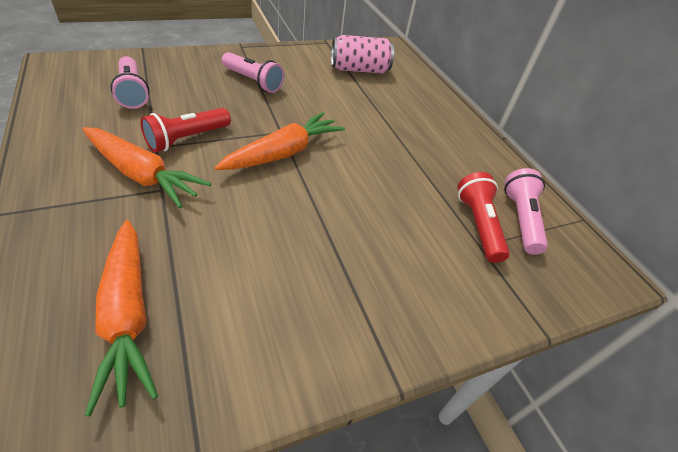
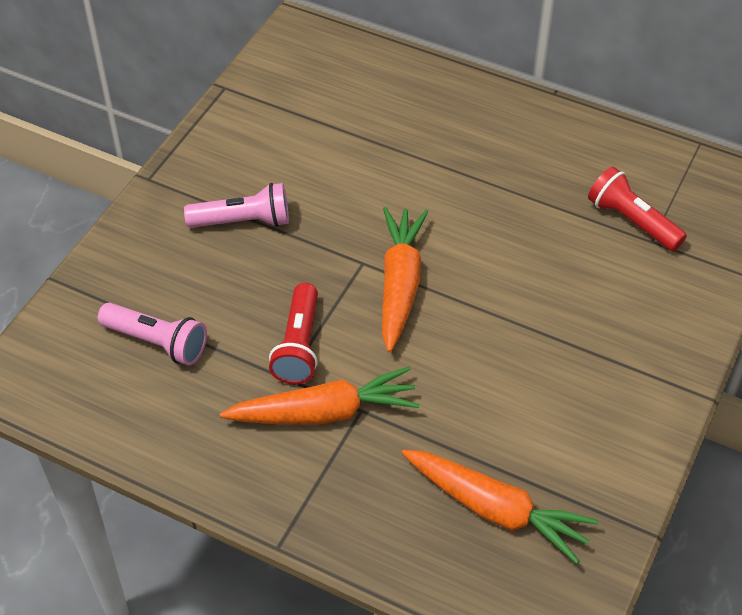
camera: 35 degrees left, 5 degrees up
(359, 69) = (318, 106): pink can -> none
(520, 219) = (656, 186): pink flashlight -> none

